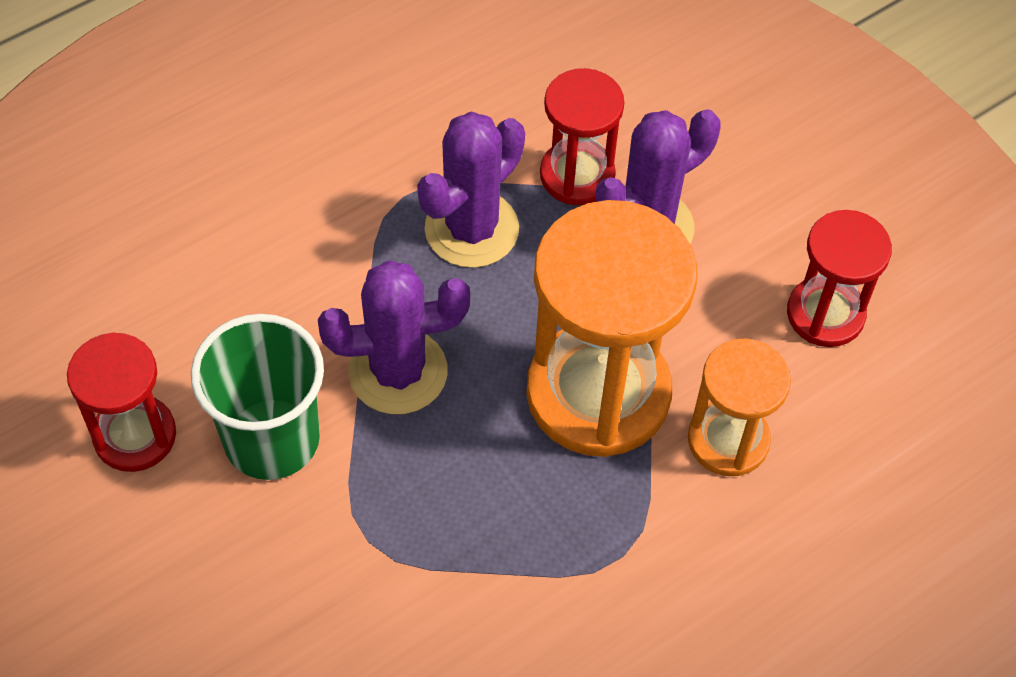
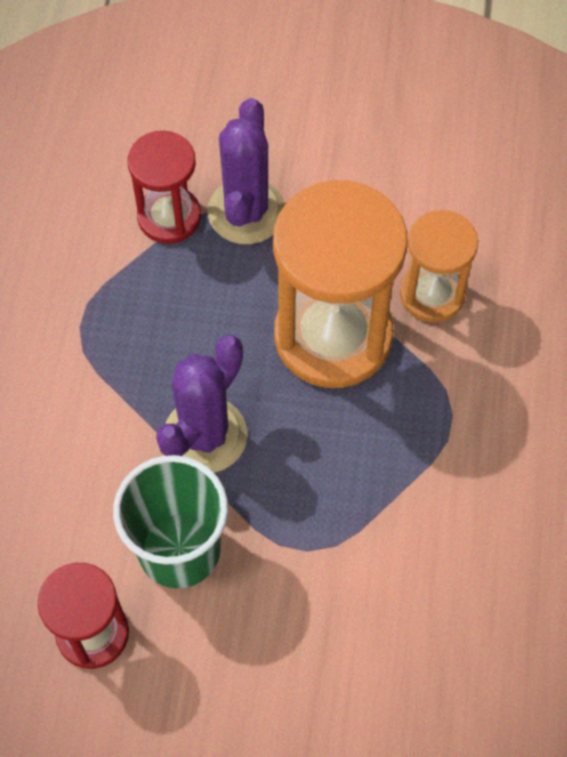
camera: 45 degrees left, 5 degrees up
(471, 229) = (146, 308): purple cactus -> none
(825, 314) = (400, 172): red hourglass -> none

